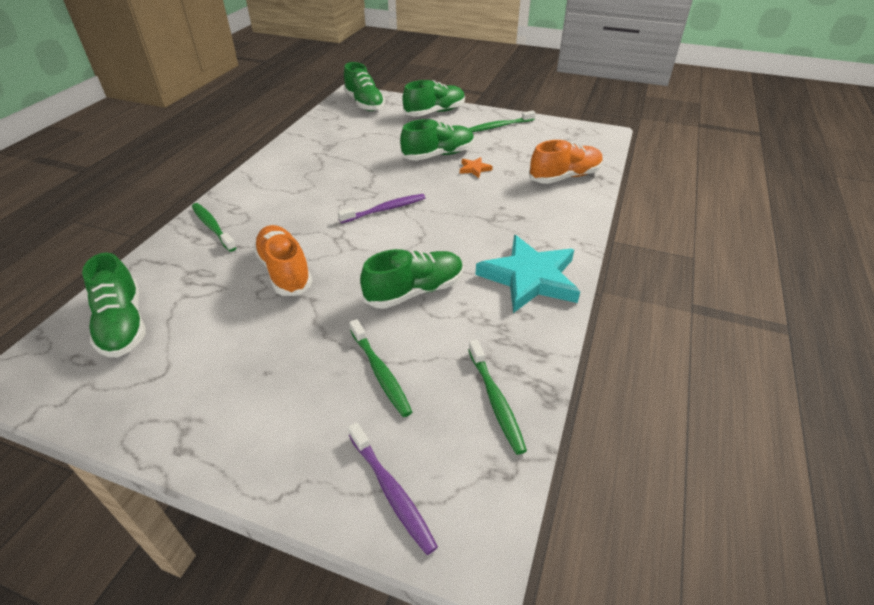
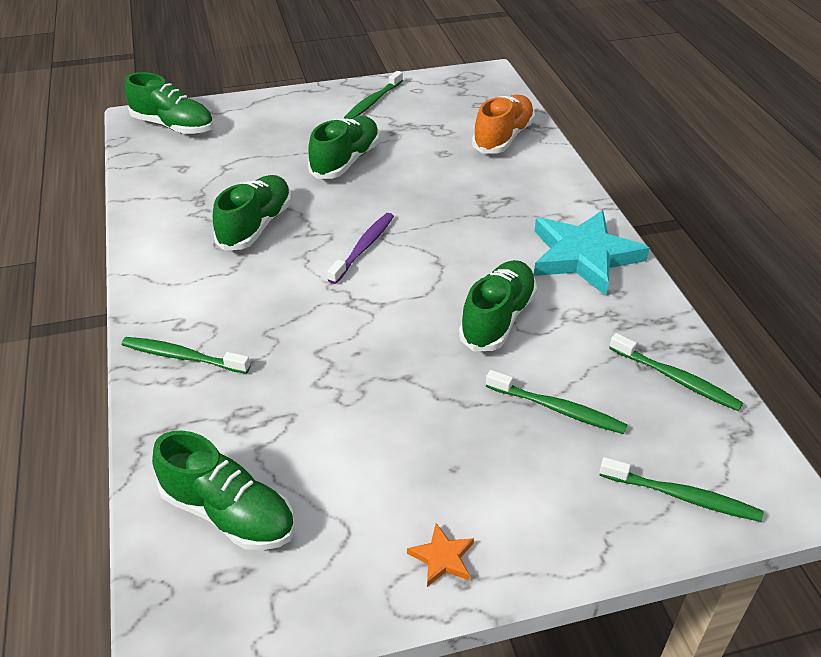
camera: 35 degrees left, 0 degrees up
(285, 271) = (339, 364): orange shoe -> none
(391, 491) = (682, 496): purple toothbrush -> green toothbrush
(434, 112) = (278, 109): green shoe -> green shoe (256, 226)
(474, 169) = (404, 163): orange star -> orange star (442, 558)

